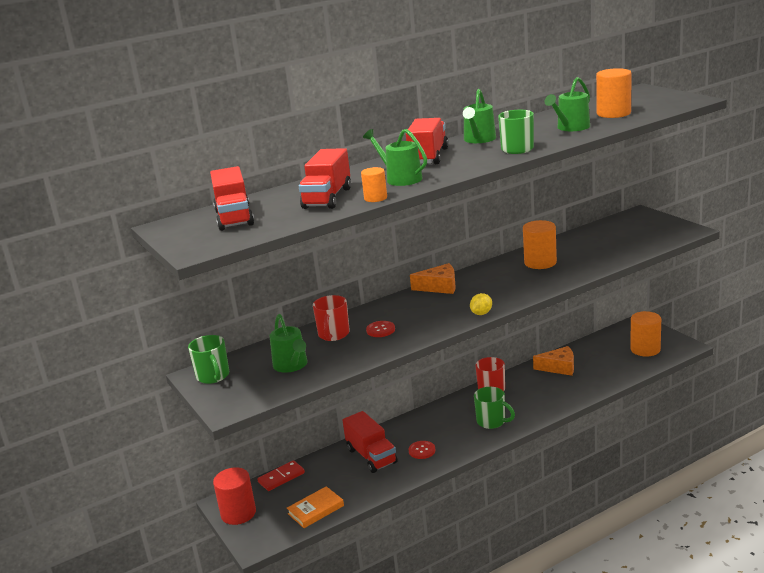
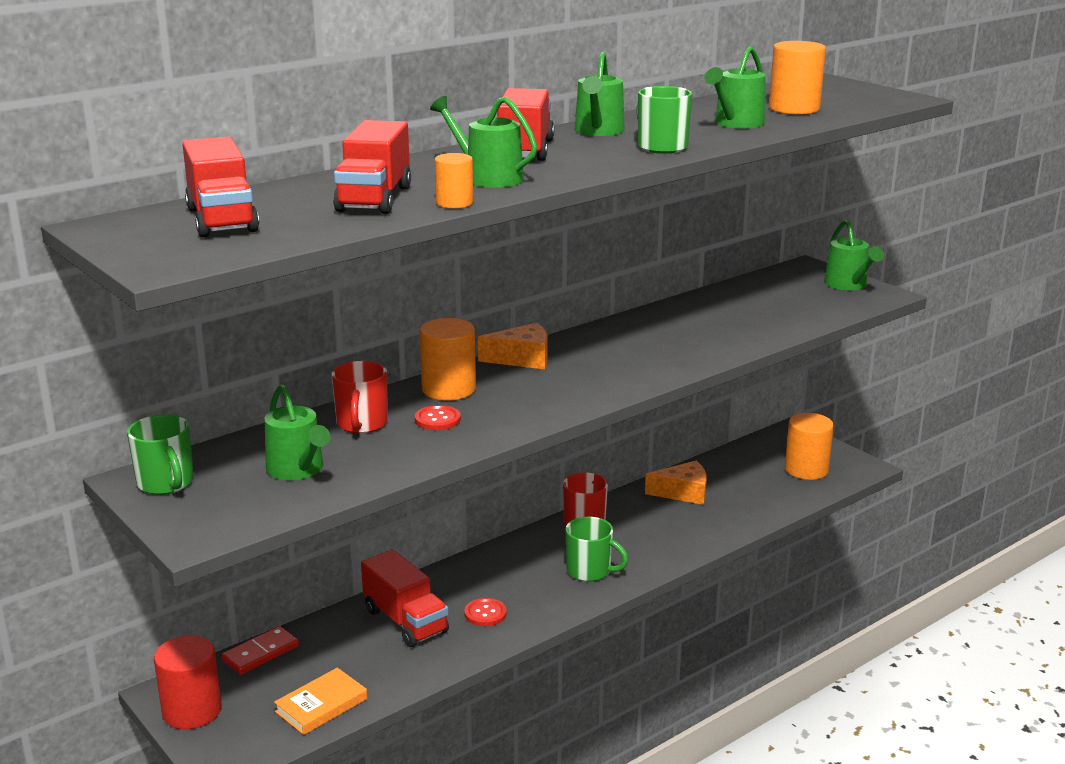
camera: 10 degrees left, 0 degrees up
(481, 313) = (594, 400): yellow lemon -> none
(540, 262) = (672, 329): orange cylinder -> orange cylinder (449, 389)
(666, 225) = (848, 285): none -> green watering can

